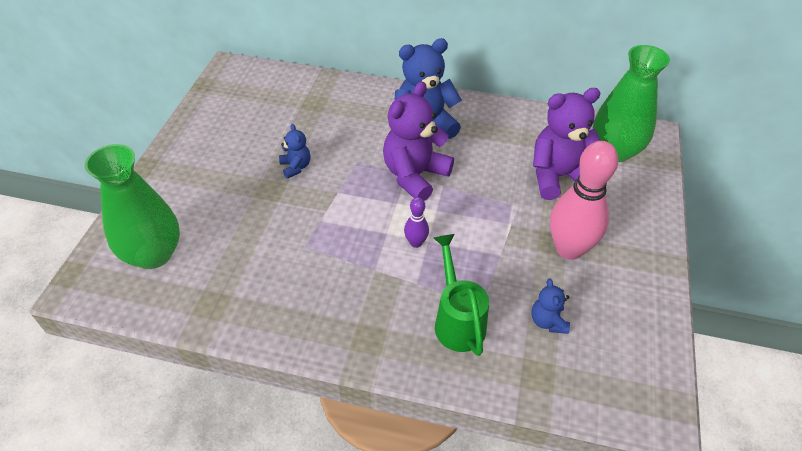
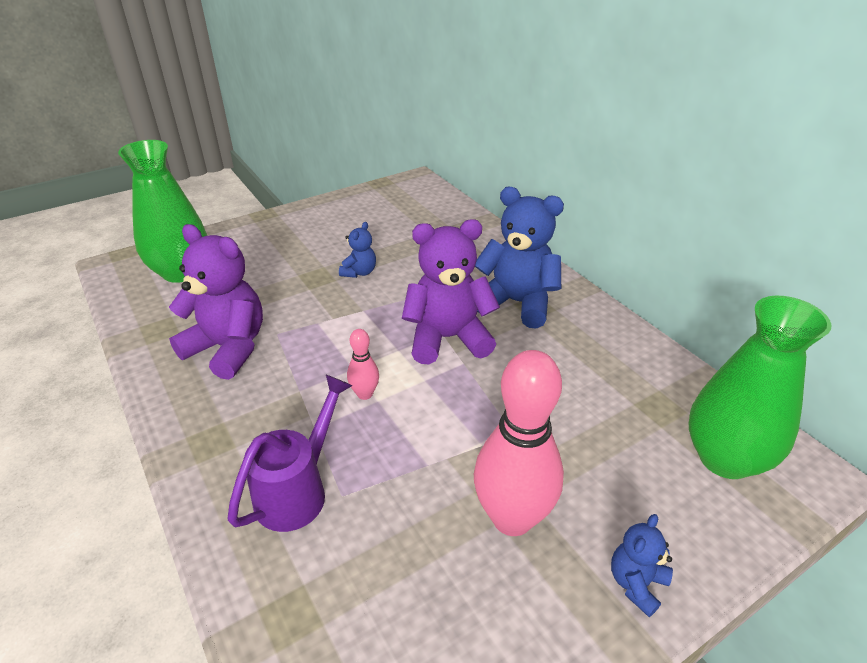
camera: 45 degrees right, 10 degrees down
(416, 243) = (365, 394): purple bowling pin -> pink bowling pin
(457, 320) = (299, 490): green watering can -> purple watering can
(547, 321) = (380, 571): blue teddy bear -> blue teddy bear (636, 583)
(558, 176) = (605, 436): purple teddy bear -> purple teddy bear (228, 348)

